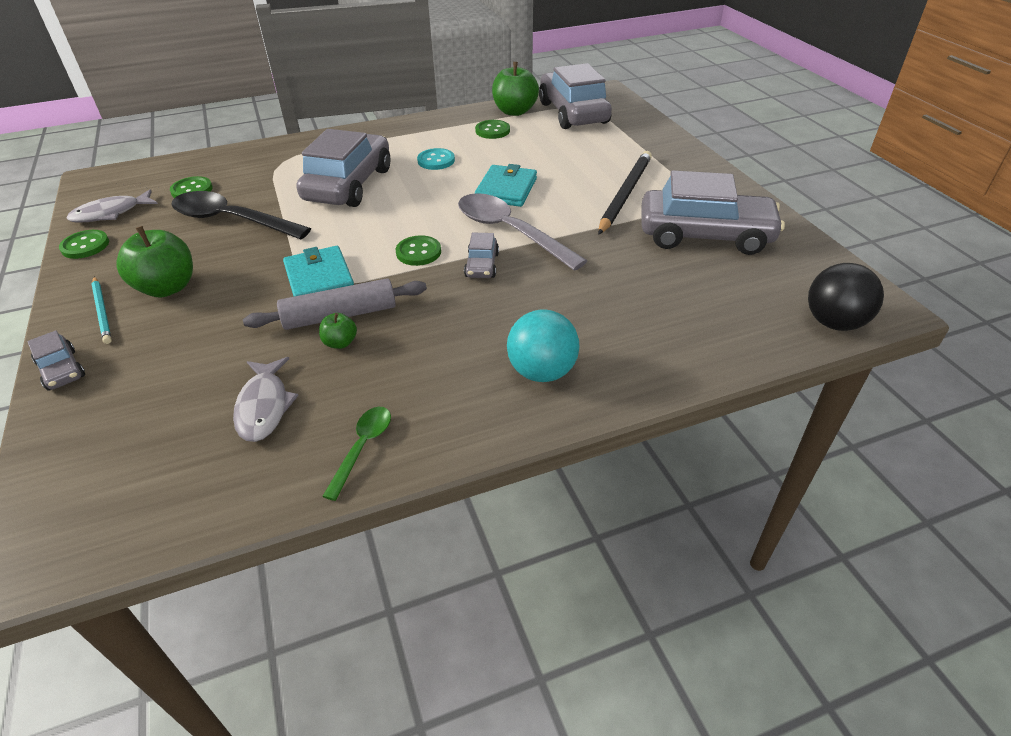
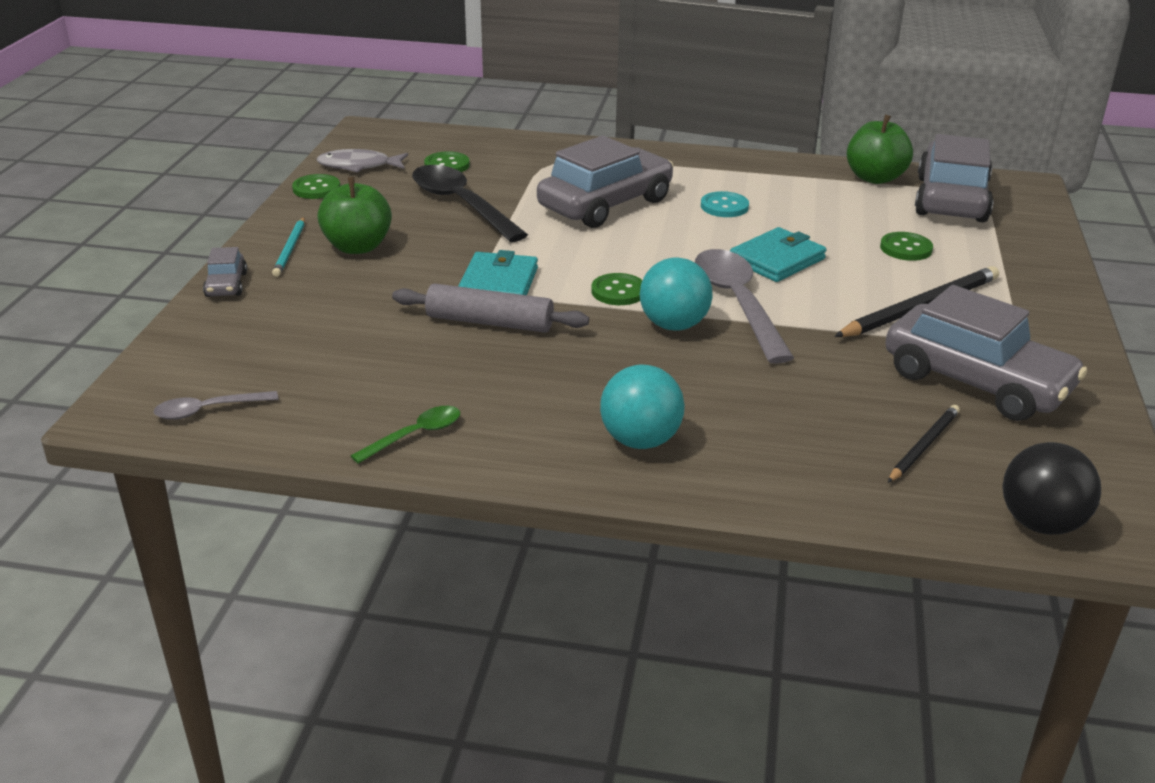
camera: 30 degrees right, 10 degrees down
(140, 512) = (208, 410): none -> grey spoon
(264, 406) = (361, 372): grey fish -> none
(340, 343) = (469, 345): green apple -> none
(482, 265) = (673, 325): grey car -> turquoise ball
(492, 131) = (824, 192): green button -> green button (906, 248)
(720, 295) = (924, 446): none -> black pencil

